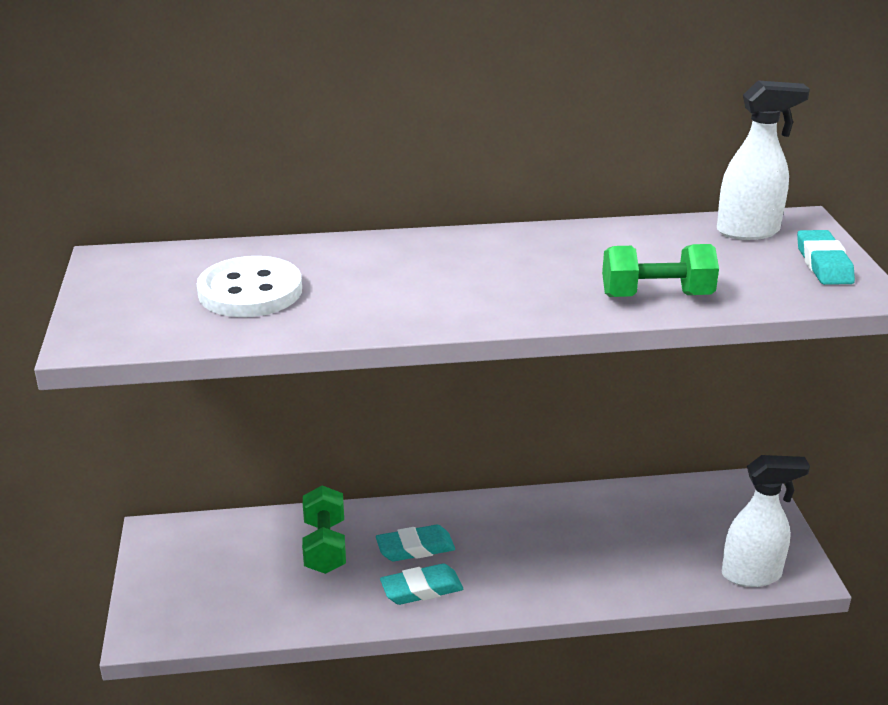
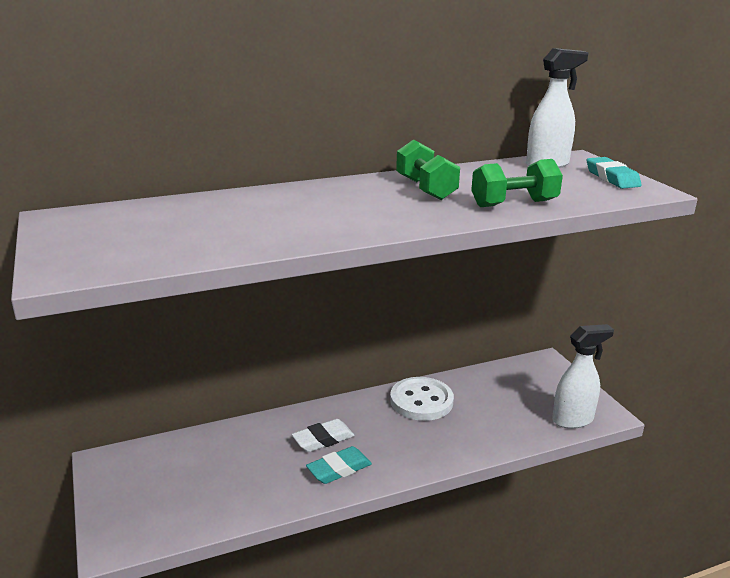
camera: 15 degrees left, 5 degrees down
(250, 291) = (193, 227): white button -> white button (421, 401)
(324, 546) = (250, 449): green dumbbell -> green dumbbell (425, 189)
(415, 548) = (323, 439): turquoise eraser -> white eraser

